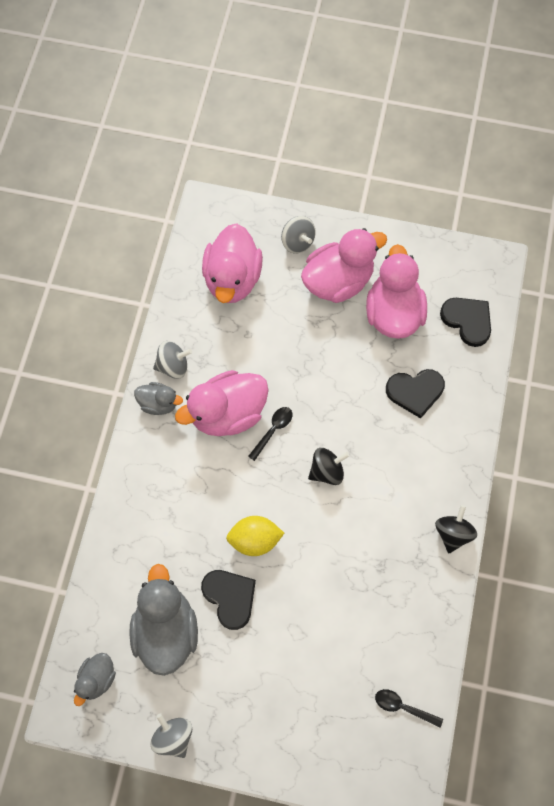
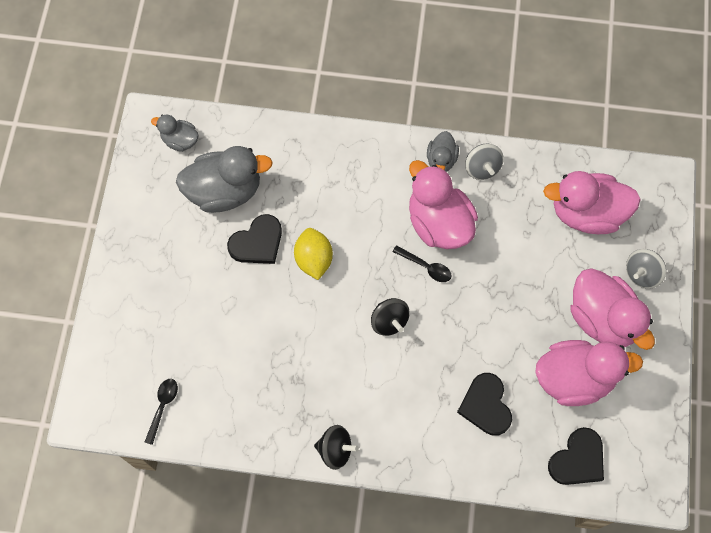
camera: 85 degrees right, 0 degrees up
(173, 737) = (132, 208): grey spinning top -> none

